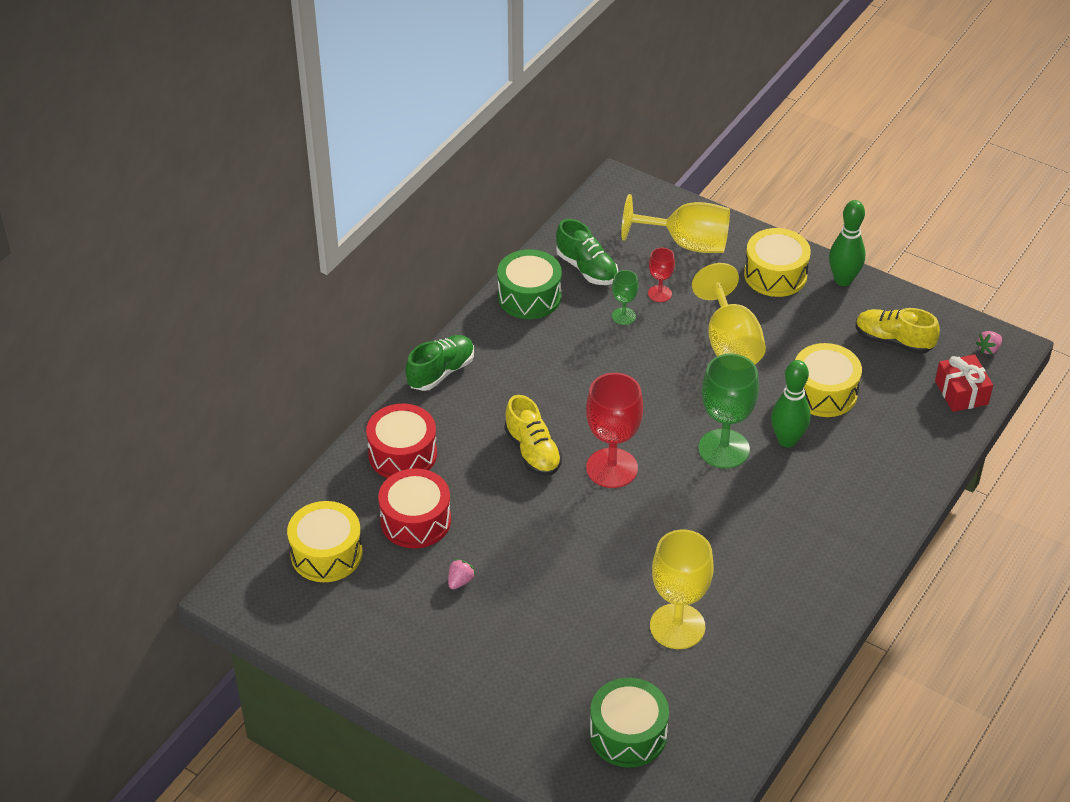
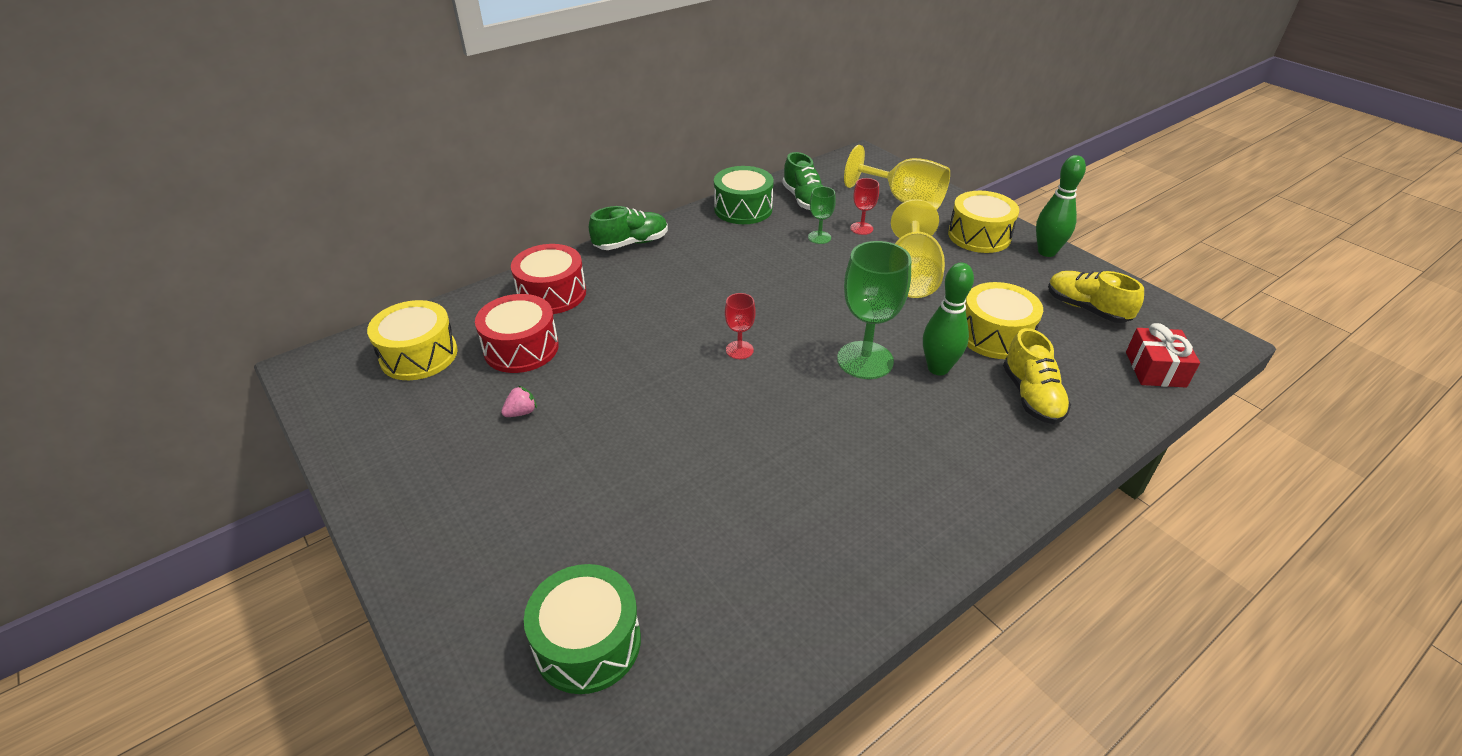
camera: 20 degrees right, 5 degrees down
(532, 451) = (671, 319): yellow shoe -> yellow shoe (1031, 396)
(612, 468) = (739, 350): red goblet -> red goblet, size x0.50
(677, 626) = (722, 525): yellow goblet -> none
(988, 349) = (1196, 337): pink strawberry -> none

